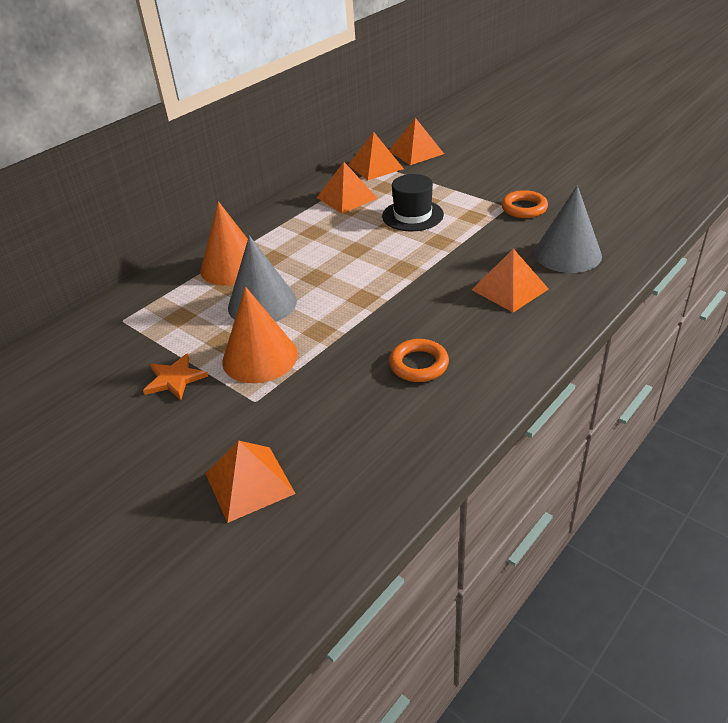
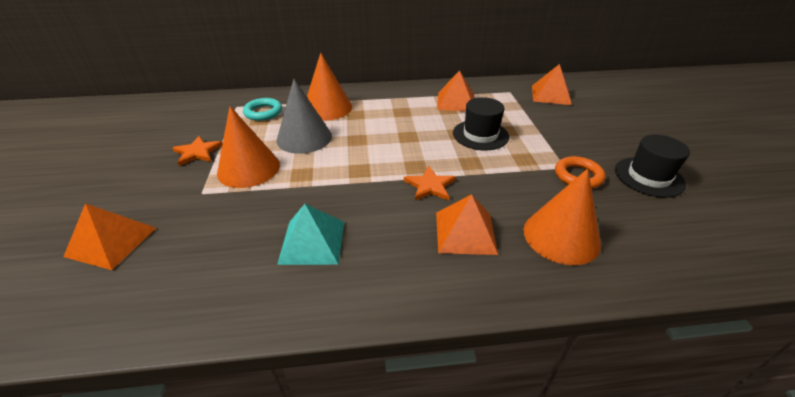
camera: 40 degrees right, 0 degrees up
(169, 308) = (263, 112): none -> turquoise ring
(375, 167) = (506, 91): orange pyramid -> none
(419, 364) = (312, 242): orange ring -> turquoise pyramid
(437, 275) = (430, 186): none -> orange star
(565, 184) = (649, 177): none -> black hat
(567, 254) = (561, 236): grey cone -> orange cone

